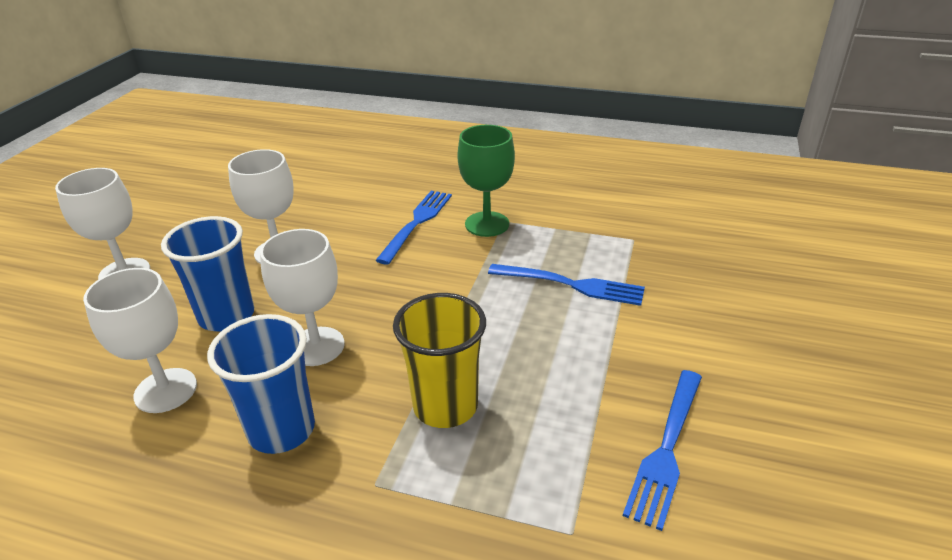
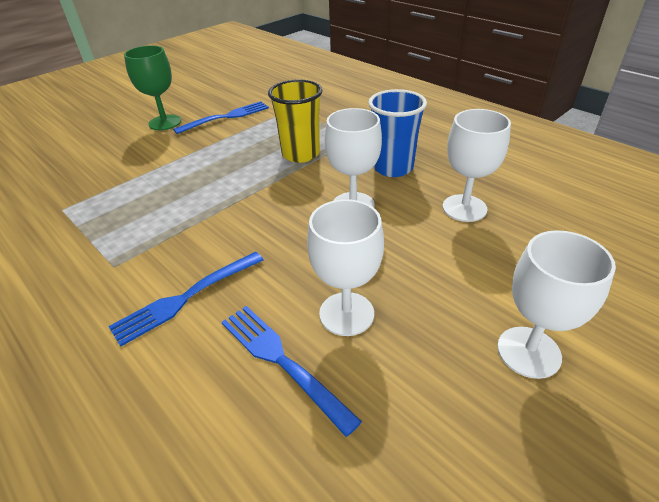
camera: 150 degrees left, 5 degrees up
(226, 316) = (414, 252): blue cup -> none
(487, 224) = (131, 268): green goblet -> green goblet (165, 122)
(571, 285) = (154, 191): blue fork -> blue fork (282, 361)

